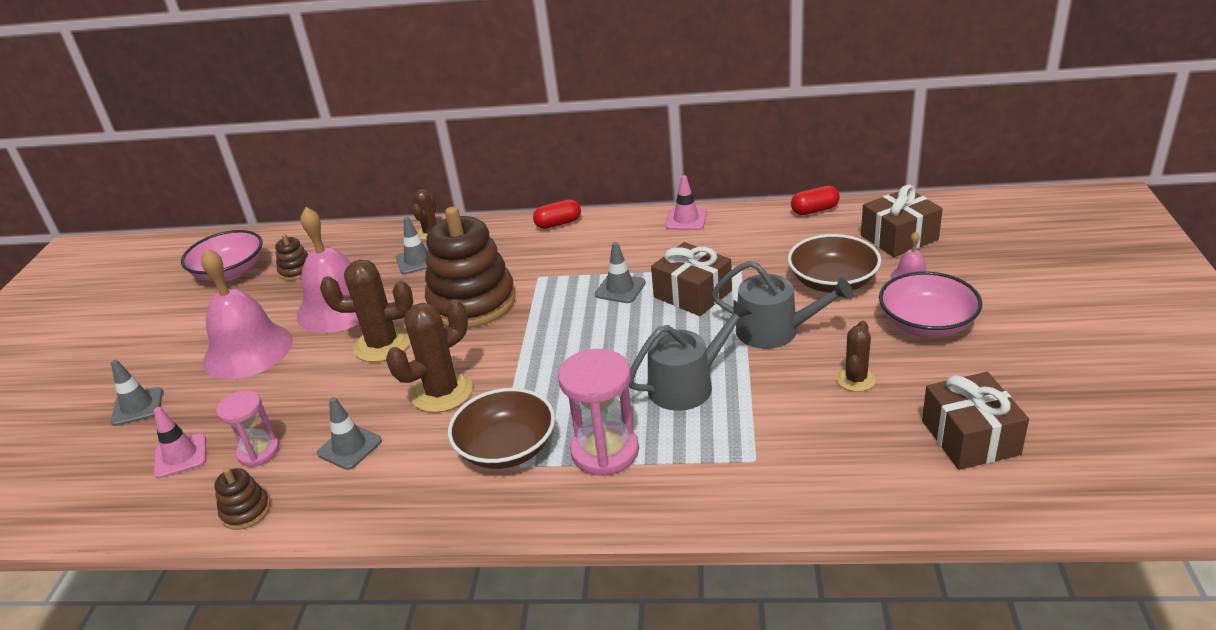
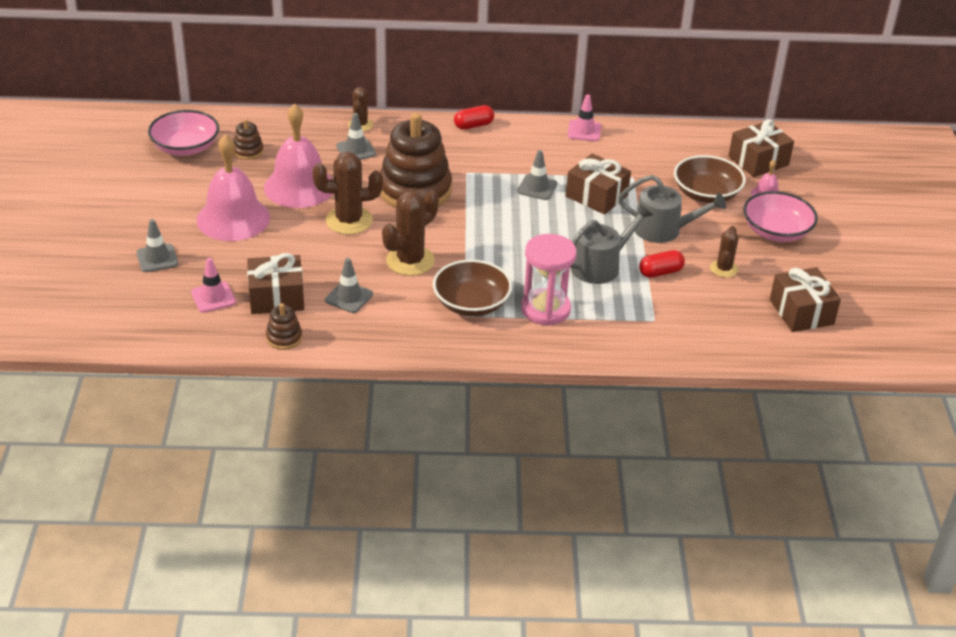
camera: 10 degrees left, 5 degrees up
(258, 452) = (276, 297): pink hourglass -> brown gift
(815, 210) = (691, 131): red capsule -> red capsule (660, 272)

